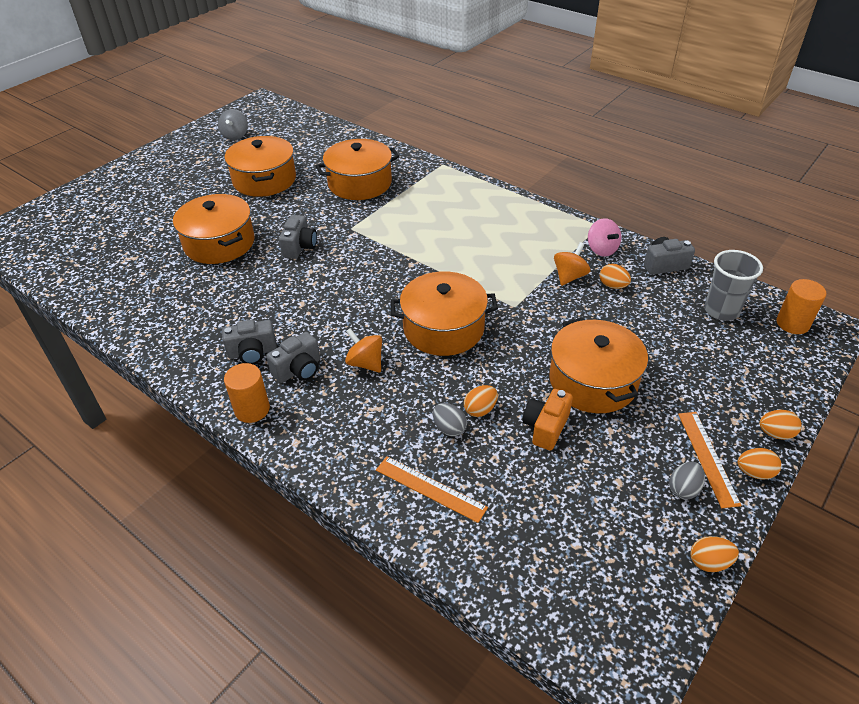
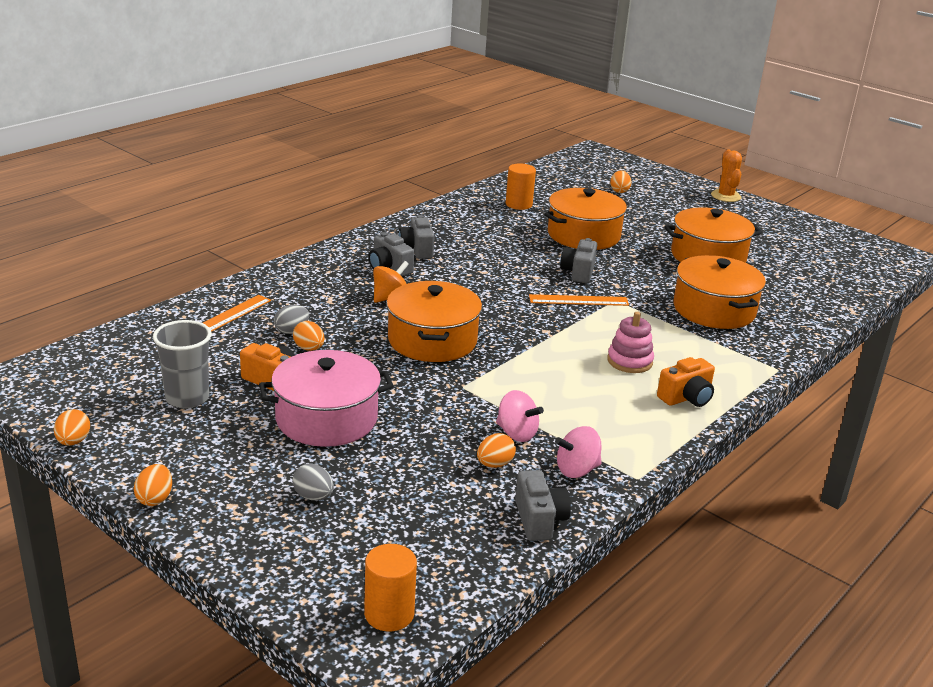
camera: 90 degrees right, 15 degrees down
(137, 163) = (726, 196): none -> orange cactus
(235, 136) = (804, 241): grey spinning top -> none
(252, 409) = (347, 249): orange cylinder -> orange cylinder (519, 204)
(299, 247) = (578, 272): grey camera -> grey camera turned 90 degrees clockwise
(450, 224) = (629, 361): none -> pink stacking toy
(493, 202) = (686, 398): none -> orange camera
(569, 276) = (516, 433): orange spinning top -> pink spinning top
(593, 381) = (326, 419): orange pot -> pink pot
(683, 489) = (159, 446): grey egg -> grey egg (313, 496)
(707, 457) = (190, 471): orange ruler -> orange ruler (578, 300)
(721, 310) = (430, 549): grey cup -> grey cup (187, 398)
(775, 433) = (199, 531): orange egg -> orange egg (619, 191)

